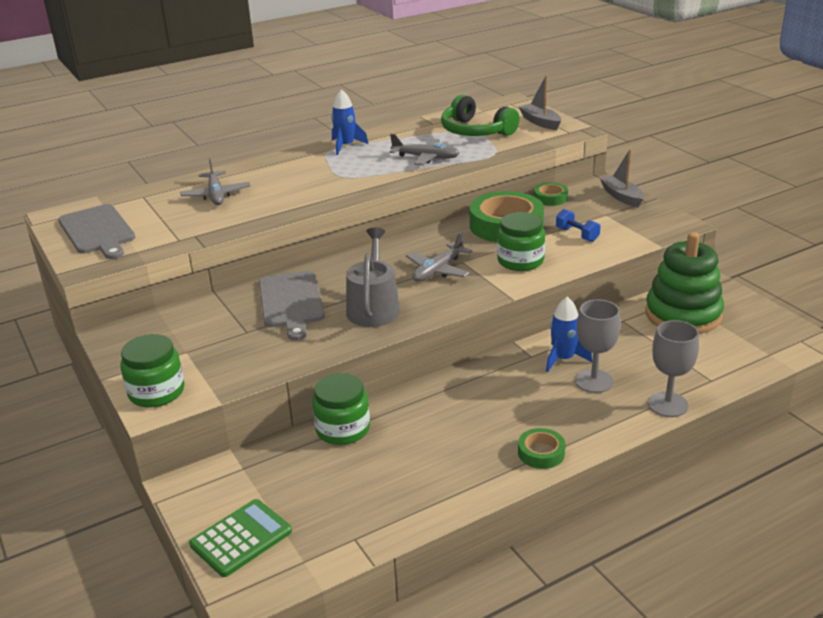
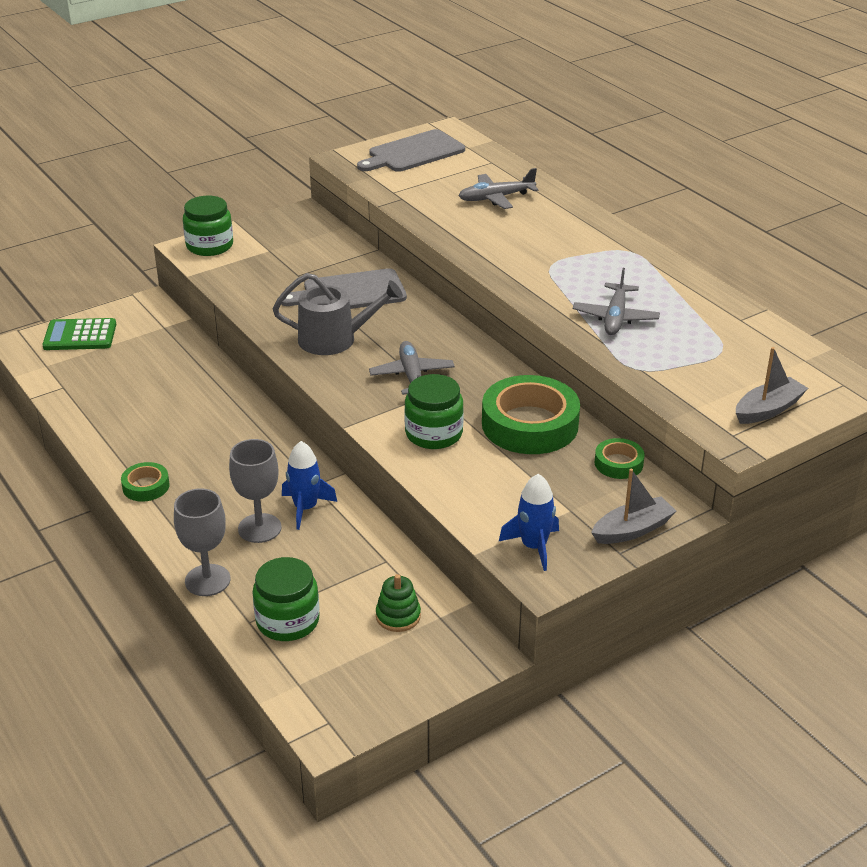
camera: 85 degrees right, 5 degrees up
(241, 538) = (80, 336): green calculator -> green calculator turned 135 degrees clockwise
(343, 429) = (206, 371): green jar -> green jar (287, 621)
(345, 146) = (645, 261): blue rocket -> blue rocket (533, 546)
(438, 270) = (412, 376): grey plane -> grey plane turned 45 degrees clockwise
(475, 131) = (718, 354): green headphones -> none
(577, 235) = (506, 481): blue dumbbell -> none
(683, 315) = (398, 616): green stacking toy -> green stacking toy, size x0.45

